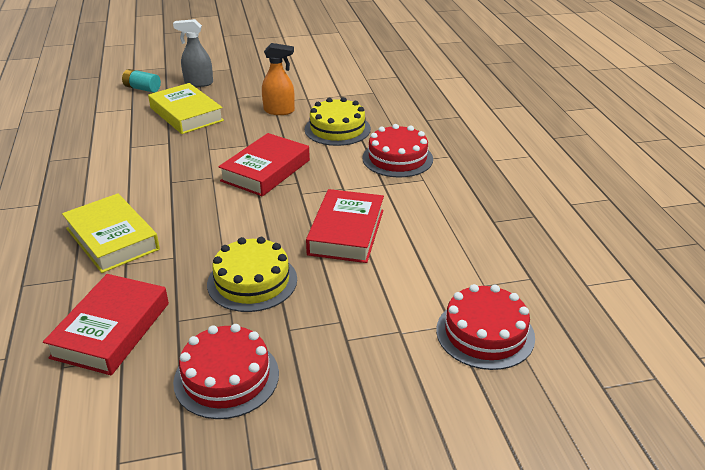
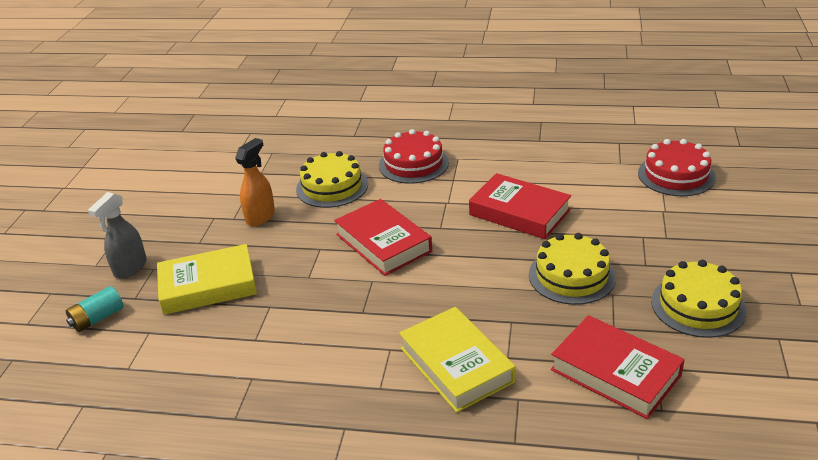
camera: 65 degrees left, 0 degrees up
(112, 239) = (456, 364): yellow book -> yellow book turned 75 degrees clockwise
(226, 377) = (698, 305): red cake -> yellow cake

